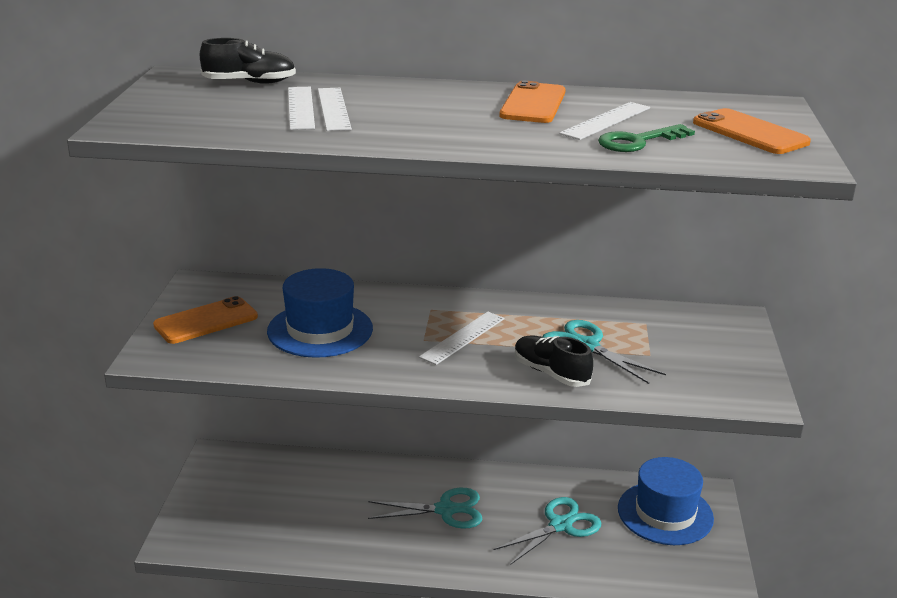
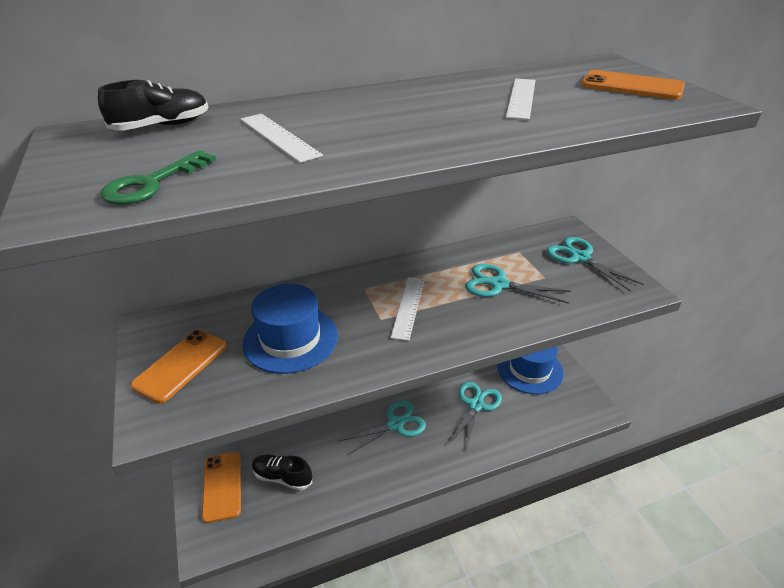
camera: 25 degrees left, 10 degrees up
(300, 108) = (244, 143): white ruler -> none
(533, 104) = (445, 95): orange phone -> orange phone (222, 486)
(551, 373) = (496, 317): black shoe -> black shoe (282, 477)
(638, 141) = (572, 111): green key -> green key (152, 183)
(717, 348) = (579, 257): none -> turquoise scissors

